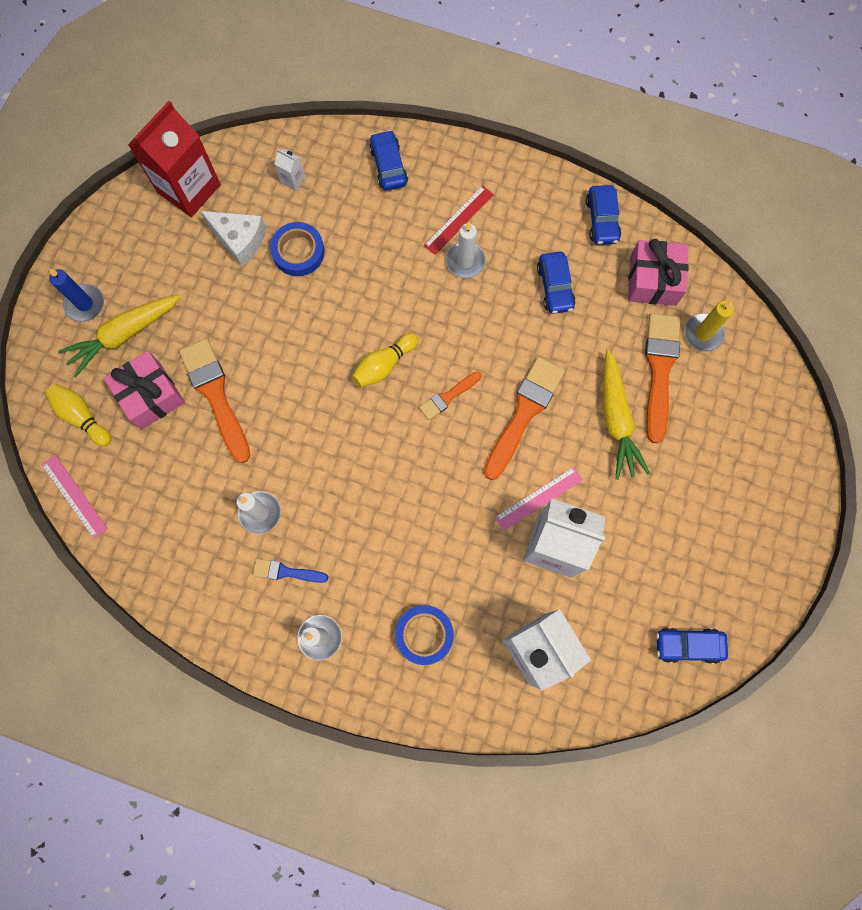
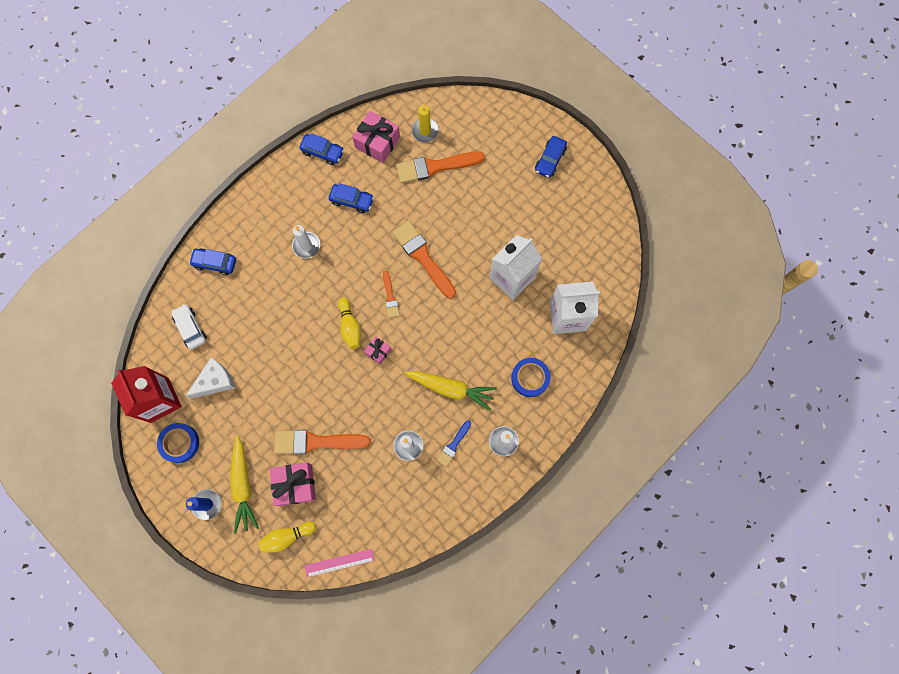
camera: 65 degrees left, 0 degrees up
(293, 179) = (190, 328): white carton -> white car
(298, 252) = (244, 347): blue tape -> blue tape (179, 443)
(367, 416) = (378, 351): none -> pink gift
(458, 219) = (276, 237): red ruler -> none
(538, 498) = (479, 273): pink ruler -> none
(616, 419) = (453, 206): yellow carrot -> yellow carrot (451, 388)
(659, 370) = (435, 167): orange brush -> orange brush turned 45 degrees counterclockwise
(688, 645) = (603, 232): blue car -> blue car (550, 160)

